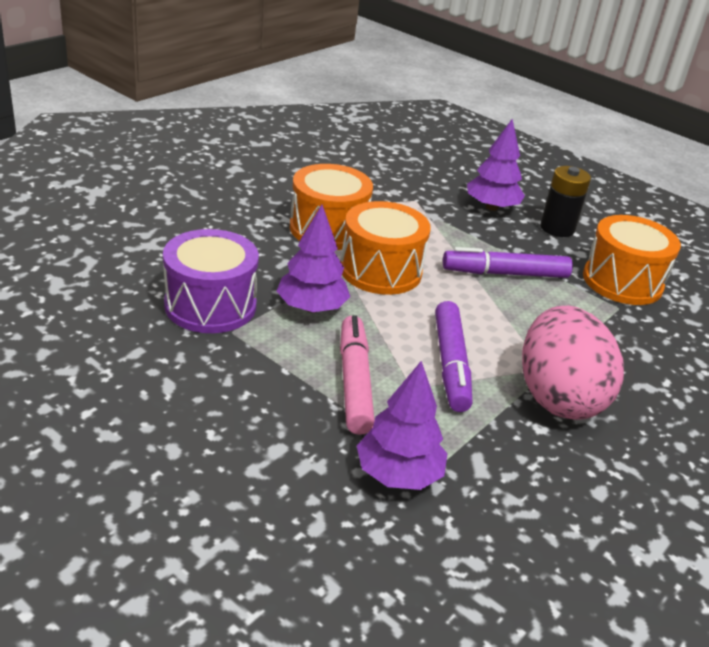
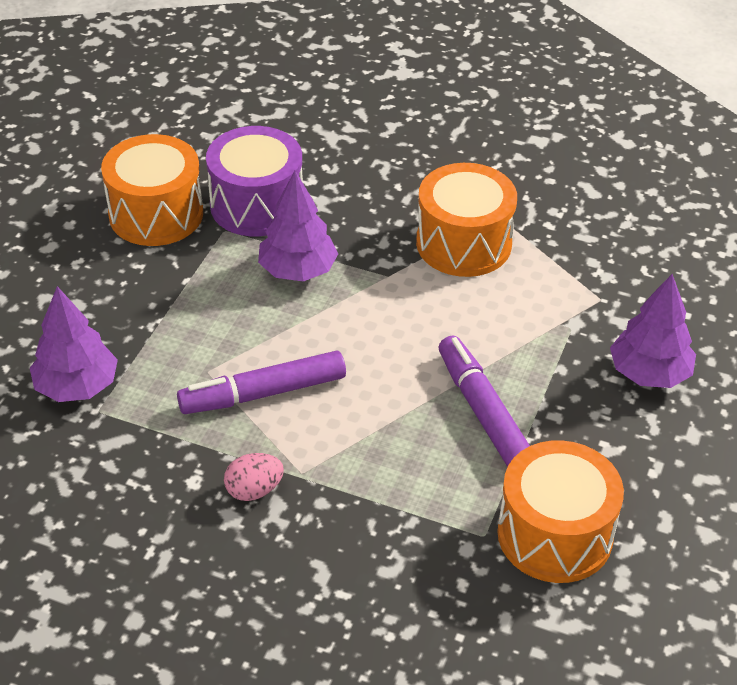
camera: 75 degrees right, 10 degrees up
(354, 382) = (193, 329): pink marker -> none
(380, 270) = (407, 304): orange drum -> orange drum (156, 214)
(557, 228) = (649, 449): black battery -> none
(558, 397) = (254, 490): pink egg -> pink egg, size x0.42

